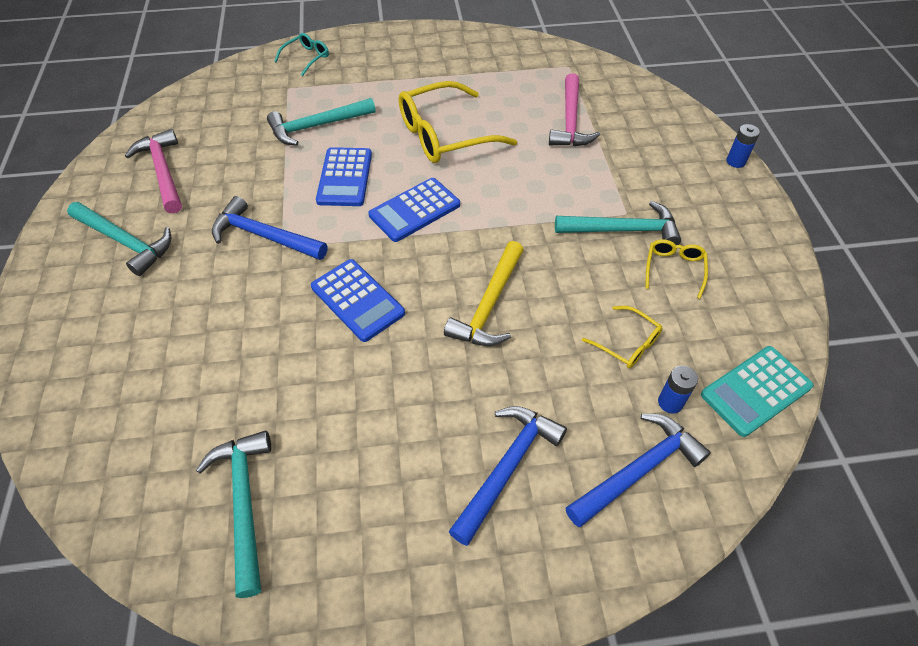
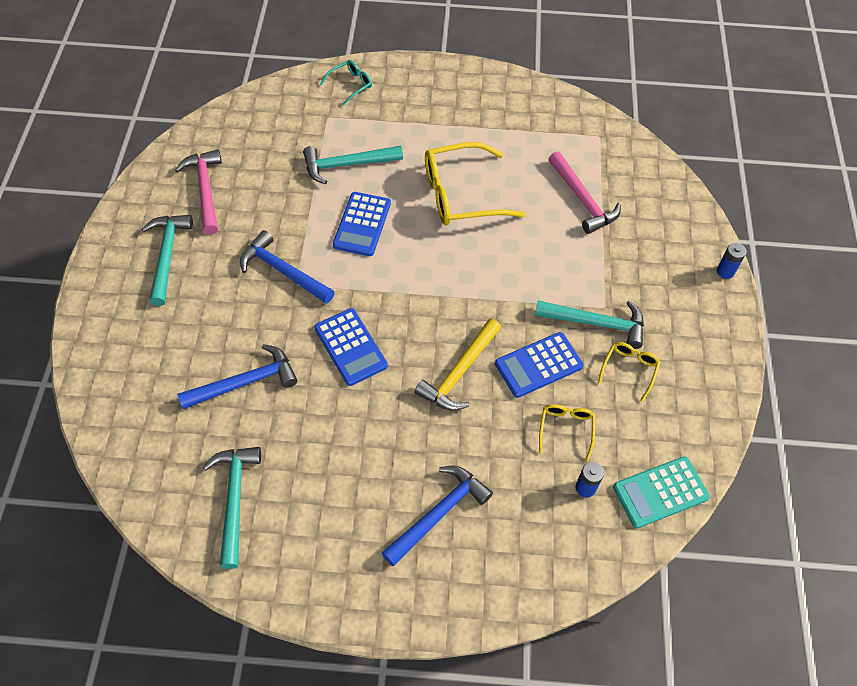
camera: 10 degrees right, 5 degrees up
(125, 242) = (167, 255): turquoise hammer -> turquoise hammer turned 135 degrees counterclockwise
(414, 210) = (416, 269): blue calculator -> blue calculator (538, 365)
(570, 121) = (582, 199): pink hammer -> pink hammer turned 45 degrees counterclockwise
(627, 343) = (566, 430): yellow glasses -> yellow glasses turned 135 degrees counterclockwise
(638, 470) = (541, 537): blue hammer -> blue hammer (245, 382)

